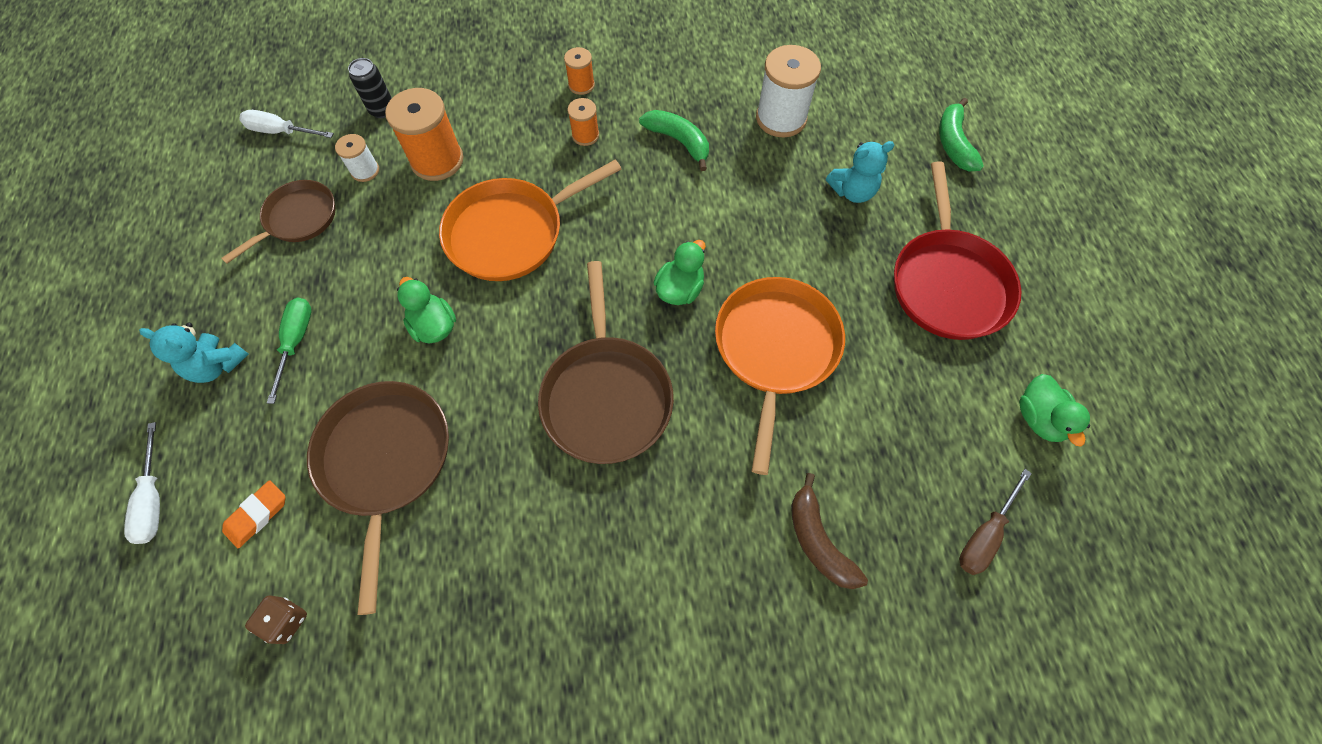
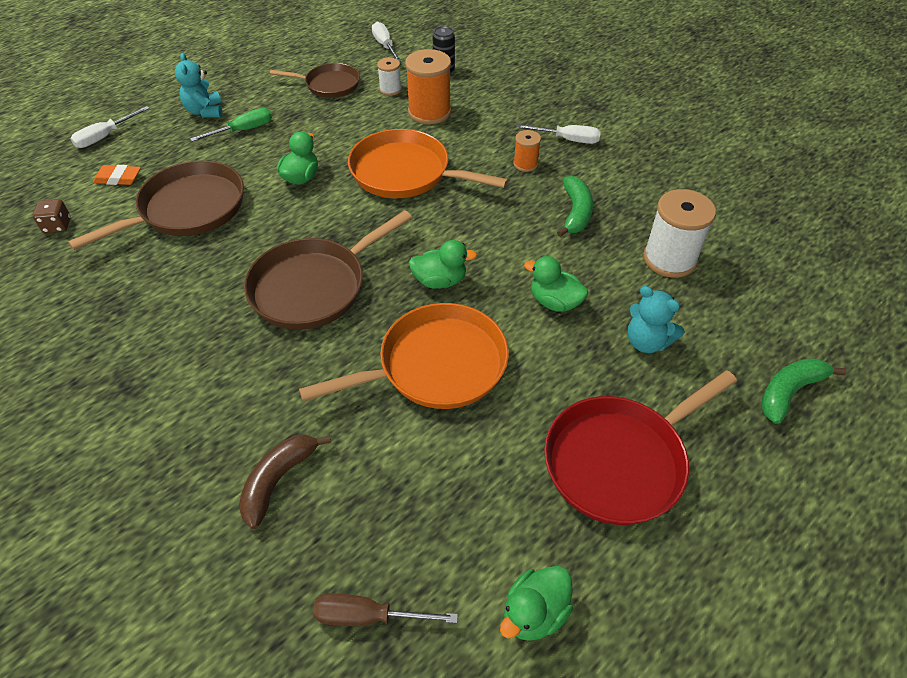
camera: 55 degrees right, 15 degrees down
(581, 85) = (567, 140): orange spool -> white screwdriver
(768, 223) = (554, 302): none -> green duck

